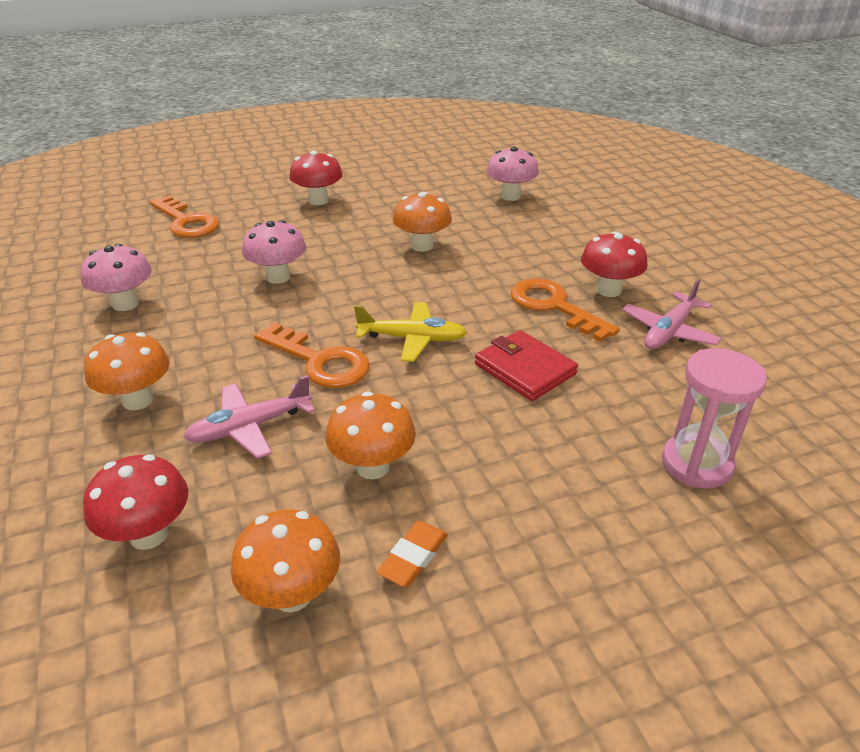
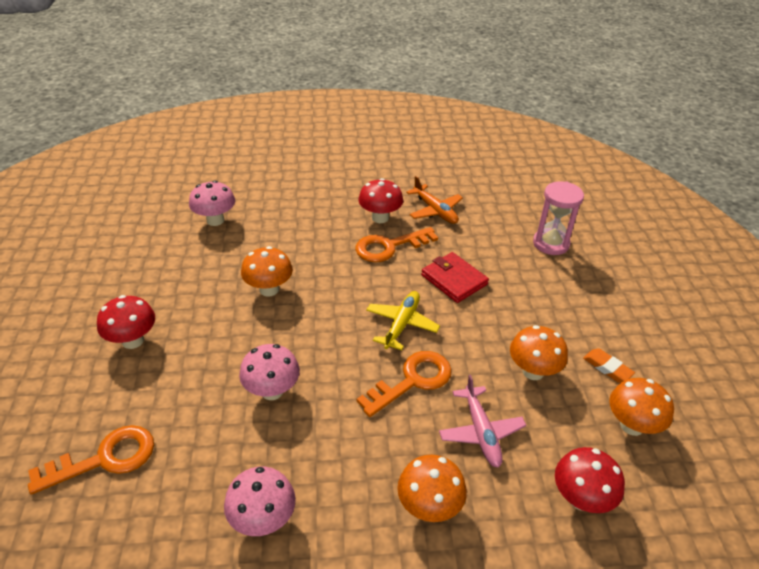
camera: 75 degrees left, 5 degrees up
(525, 369) = (454, 280): red wallet -> red wallet turned 75 degrees clockwise
(669, 331) = (435, 210): pink plane -> orange plane

